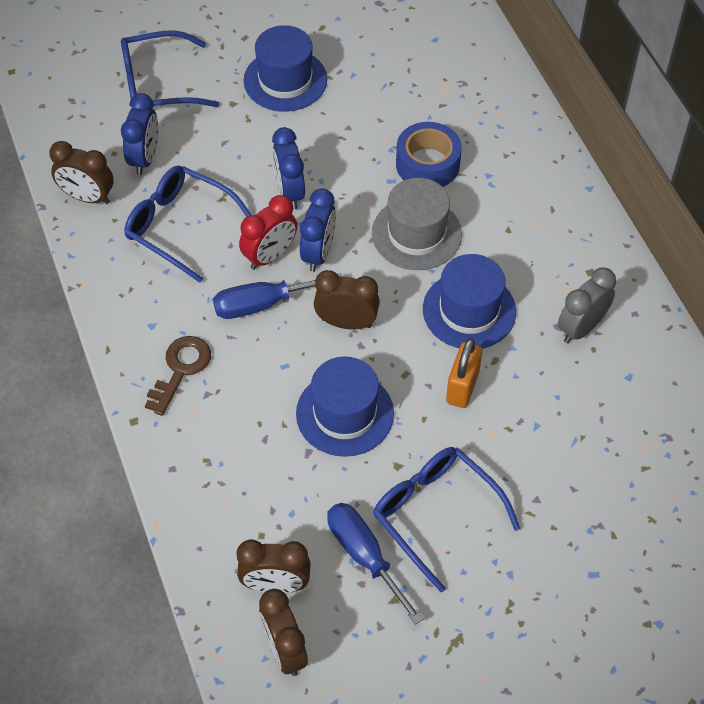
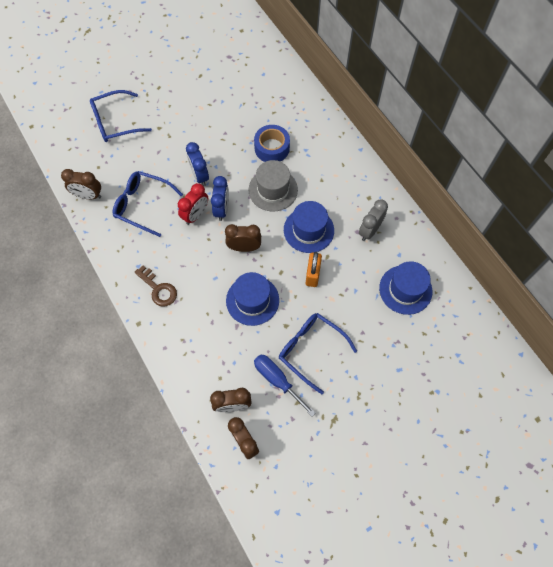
camera: 10 degrees left, 10 degrees up
(145, 158) = (116, 167): blue clock -> none
(180, 369) = (158, 289): brown key -> brown key turned 120 degrees clockwise
(262, 304) = (196, 244): blue screwdriver -> none
(285, 80) = (185, 110): blue hat -> blue hat (405, 289)

